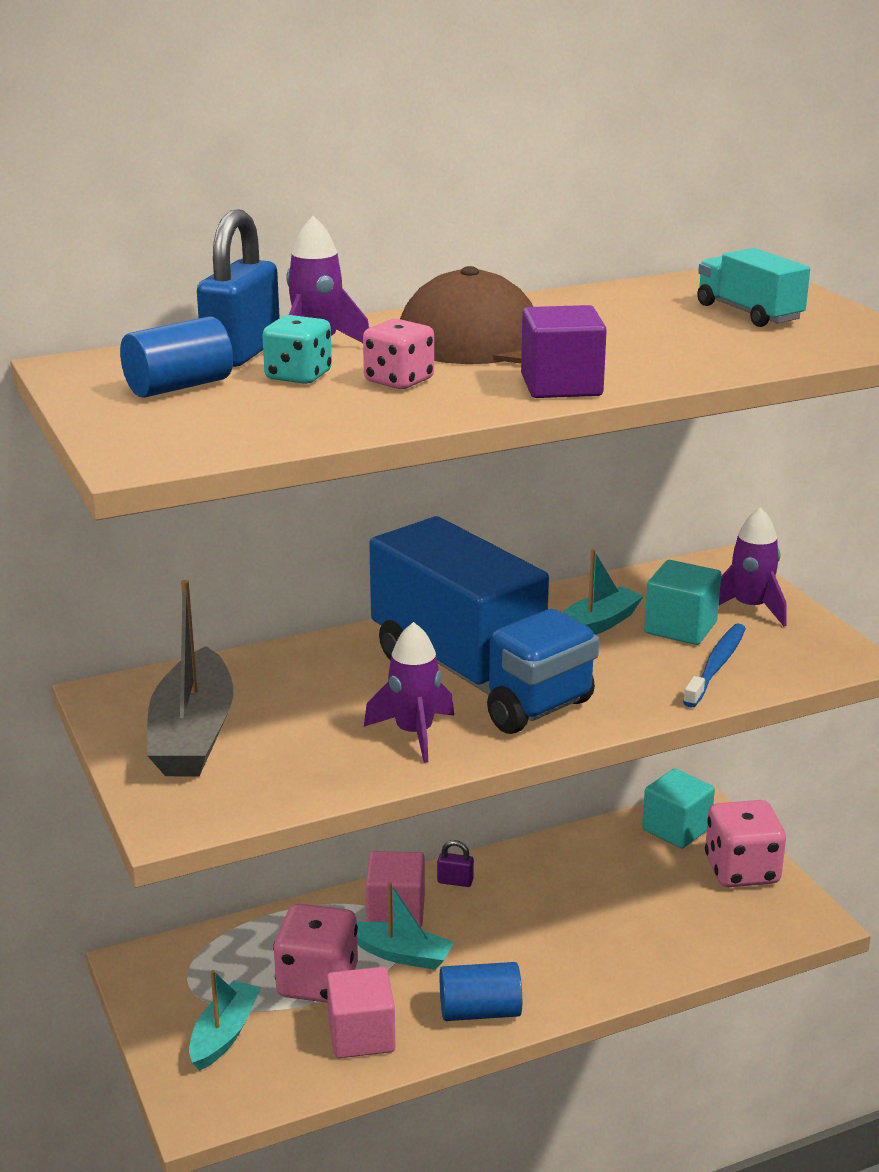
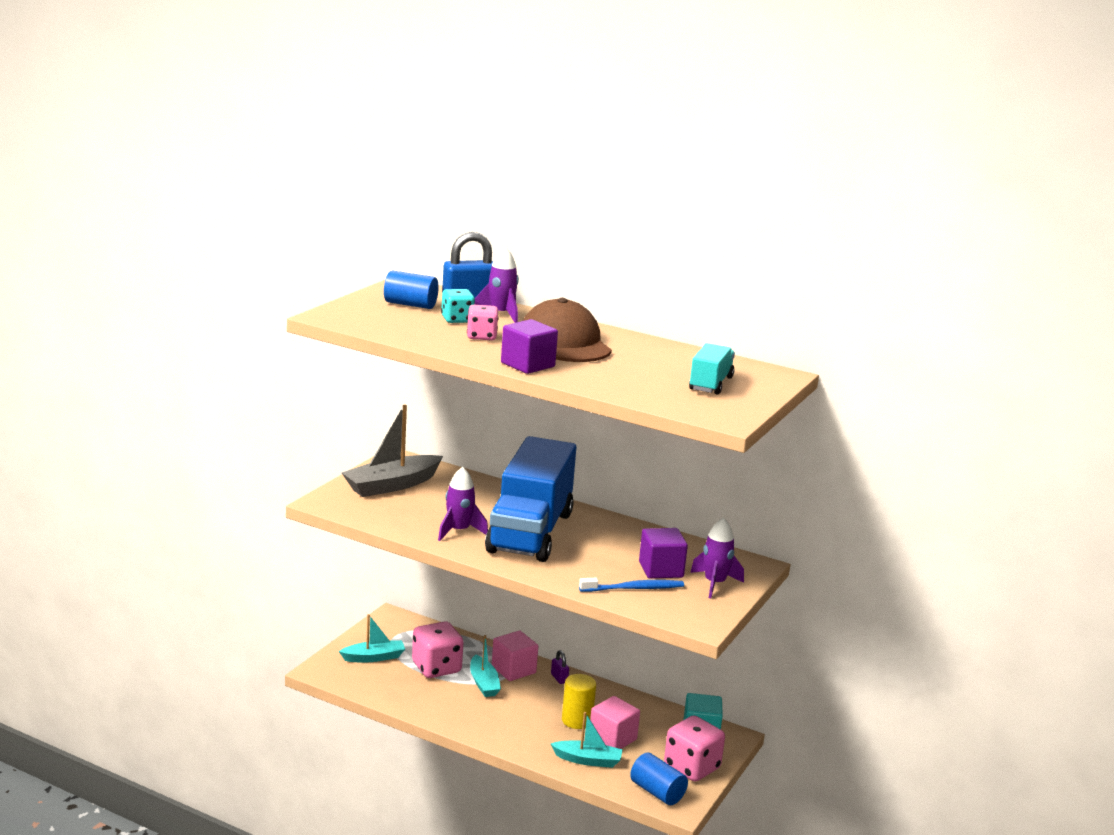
camera: 50 degrees right, 5 degrees down
(361, 1035) = (414, 693): pink cube -> pink cube (612, 739)
(480, 1011) = (470, 720): blue cylinder -> blue cylinder (657, 792)
(565, 913) = (577, 720): none -> yellow cylinder
(597, 625) = (628, 547): turquoise boat -> turquoise boat (588, 760)
(680, 627) = (661, 569): turquoise cube -> purple cube

